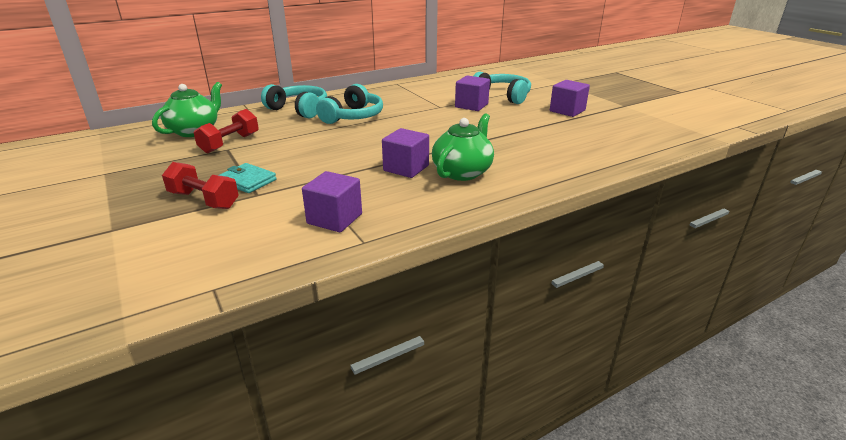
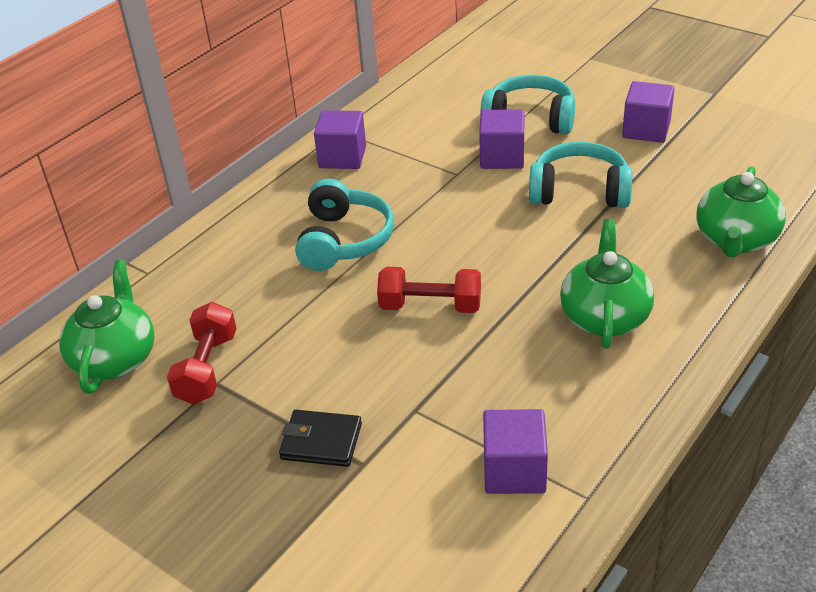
camera: 20 degrees left, 10 degrees up
(204, 200) = (297, 504): red dumbbell -> red dumbbell (430, 306)
(247, 181) = (321, 441): turquoise wallet -> black wallet
(299, 110) = (239, 249): turquoise headphones -> turquoise headphones (579, 191)
(406, 168) = (523, 335): purple cube -> purple cube (342, 157)
(580, 160) = (735, 240): none -> green teapot

